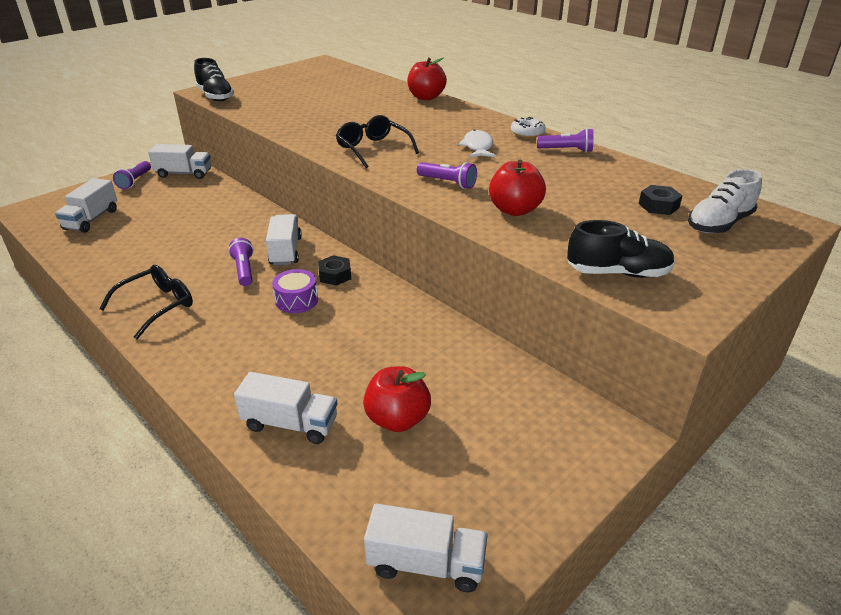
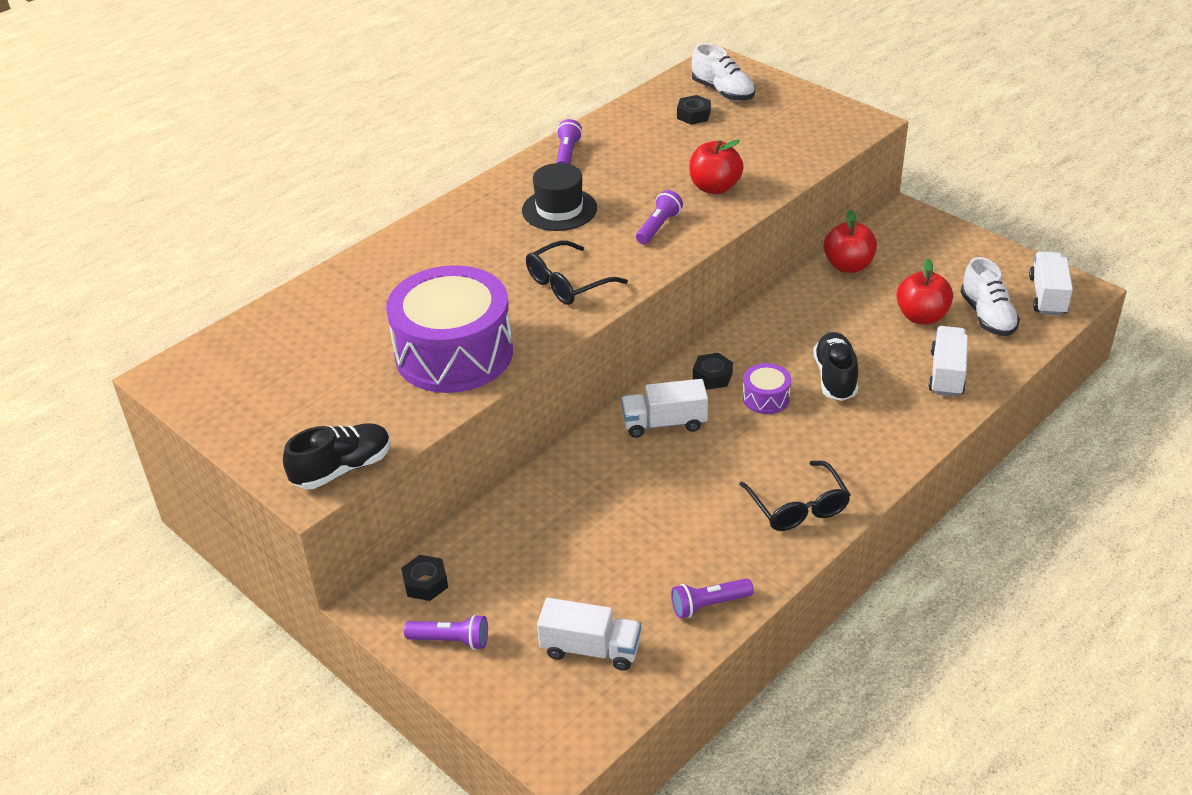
camera: 90 degrees left, 5 degrees up
(157, 306) = (798, 507): black glasses -> black glasses turned 150 degrees counterclockwise
(184, 174) = (425, 583): white truck -> black nut
(244, 270) = (712, 451): purple flashlight -> purple flashlight (709, 605)
(305, 118) = (454, 353): none -> purple drum
(389, 482) = (987, 316): none -> white shoe
(426, 97) = (378, 253): red apple -> red apple (848, 266)
(478, 147) = (559, 209): white fish -> black hat
(527, 133) = (517, 177): white donut -> none
(618, 273) = (815, 143): black shoe -> black shoe (835, 377)

